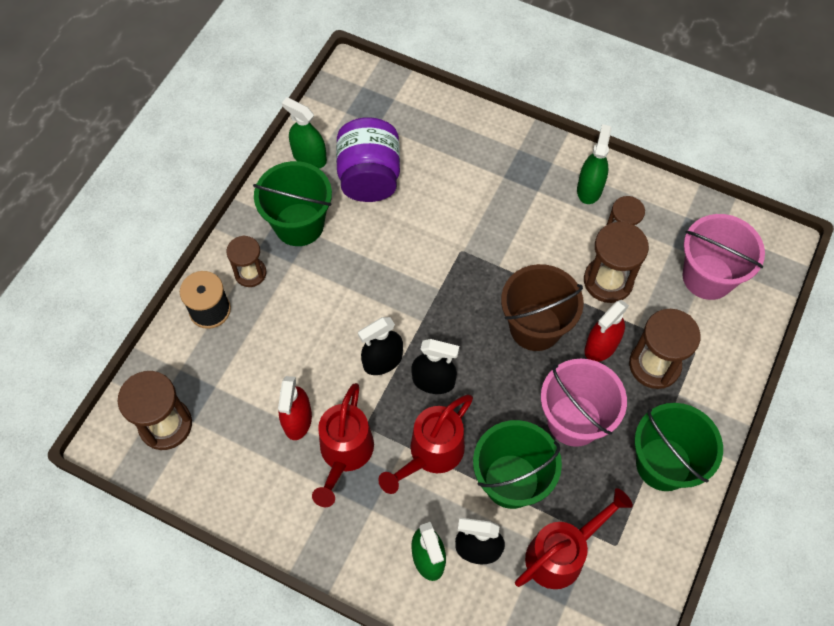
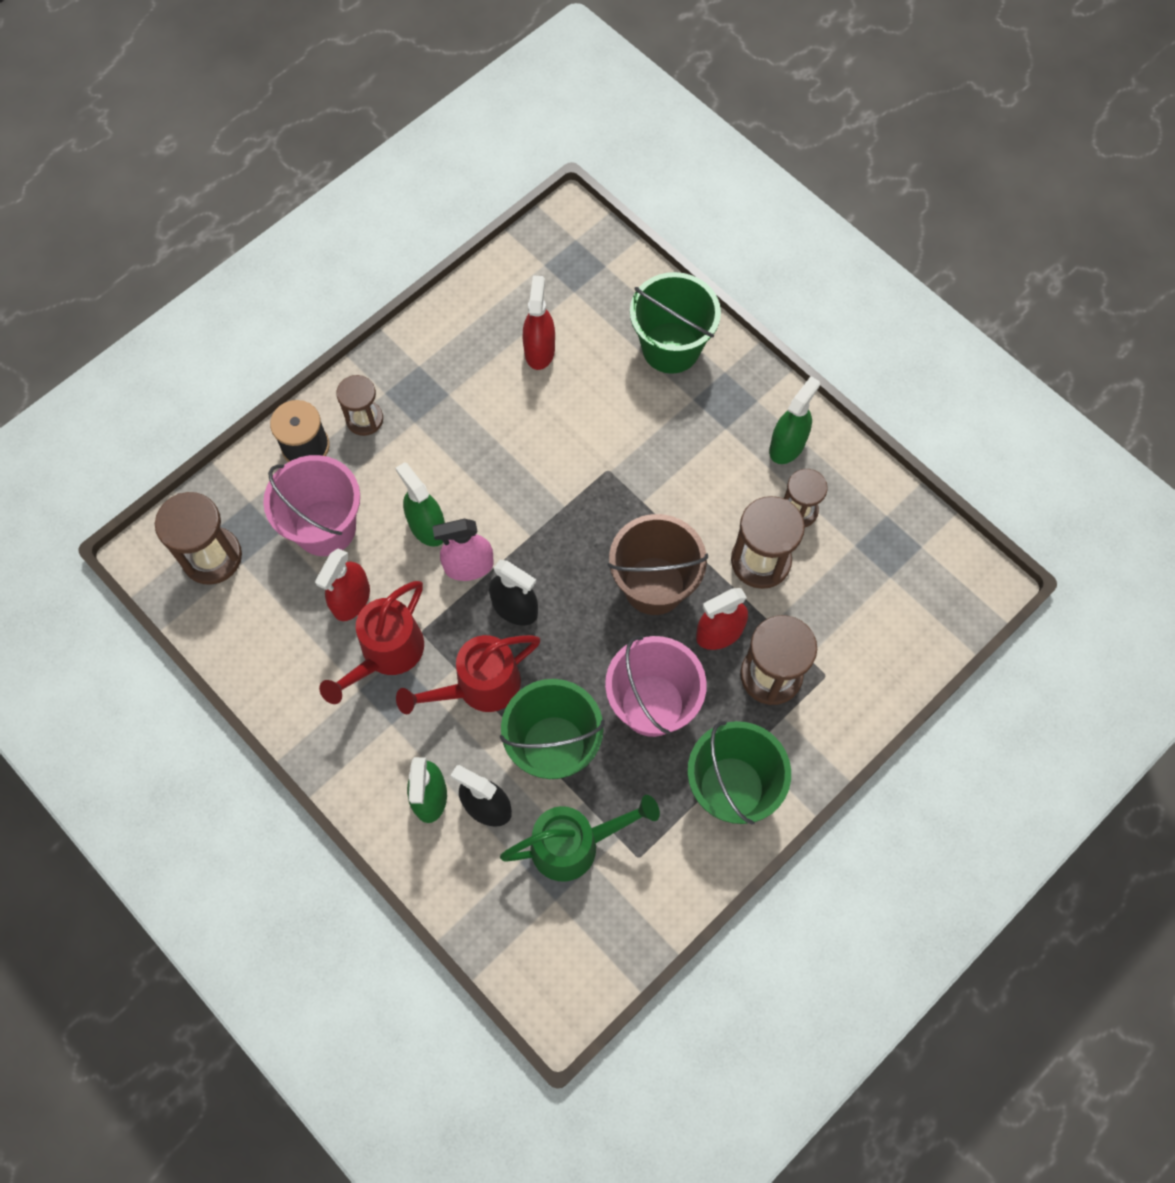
camera: 20 degrees right, 5 degrees up
(299, 224) = (439, 380): green bucket -> green bucket (671, 347)
(309, 157) = (481, 306): green spray bottle -> green spray bottle (427, 527)
(369, 177) = (539, 350): purple jar -> red spray bottle
(382, 361) = (469, 566): black spray bottle -> pink spray bottle
(562, 554) = (575, 844): red watering can -> green watering can
(708, 277) = (880, 595): pink bucket -> pink bucket (325, 527)

